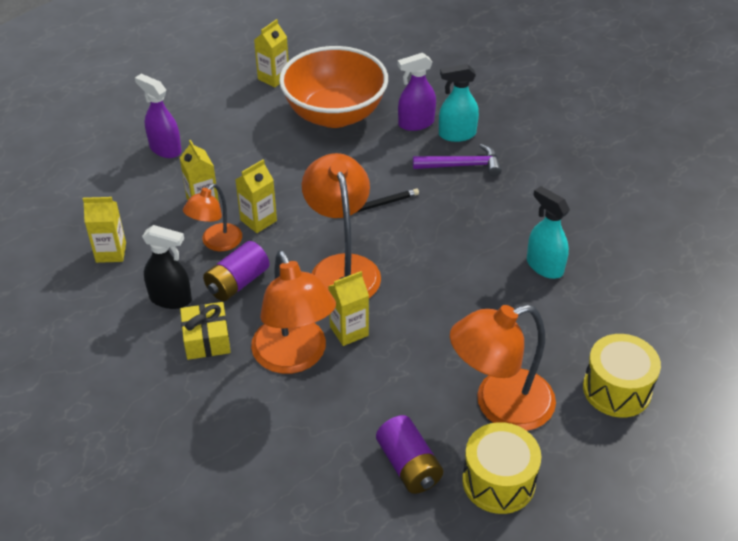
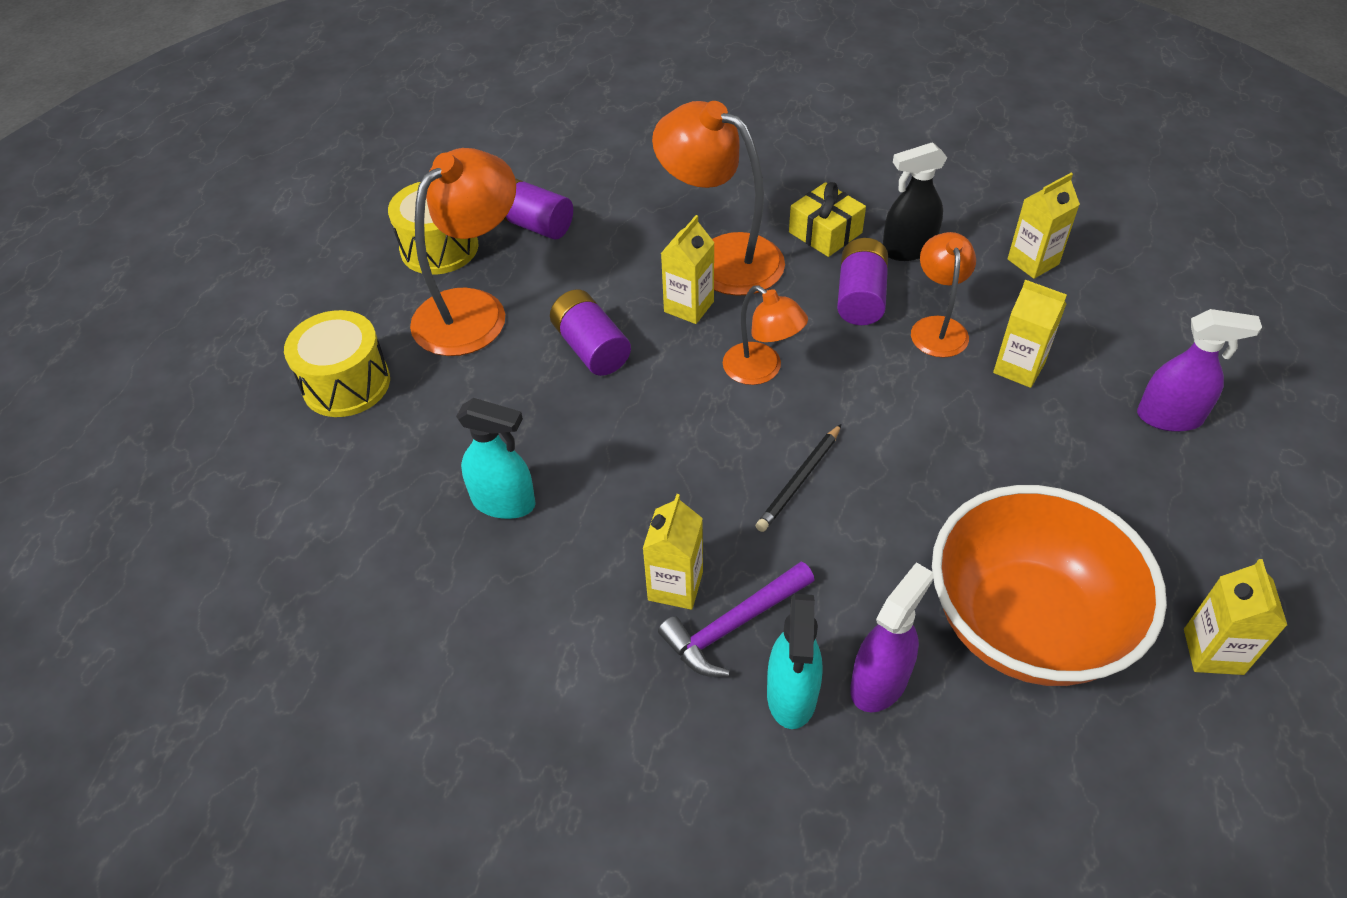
camera: 150 degrees right, 5 degrees up
(258, 220) = (924, 379): yellow carton -> yellow carton (675, 586)
(342, 268) = (761, 370): orange lamp -> orange lamp, size x0.59
(435, 334) = (591, 348): none -> purple battery
(457, 134) = (791, 695): turquoise spray bottle -> turquoise spray bottle turned 135 degrees clockwise

